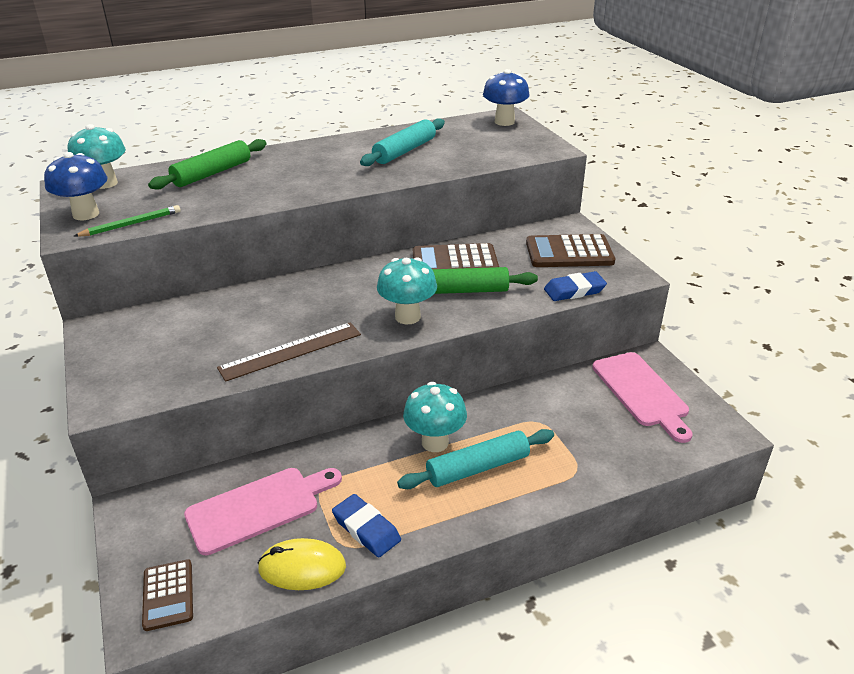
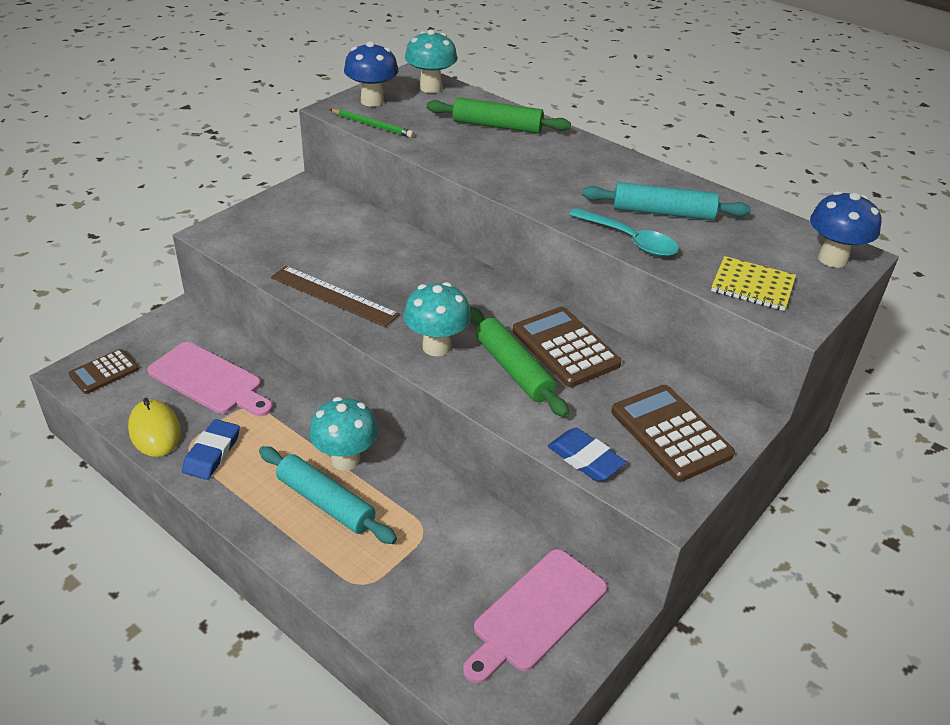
camera: 60 degrees right, 5 degrees up
(426, 170) = (630, 240): none -> turquoise spoon
(511, 150) = (752, 286): none -> yellow notebook

